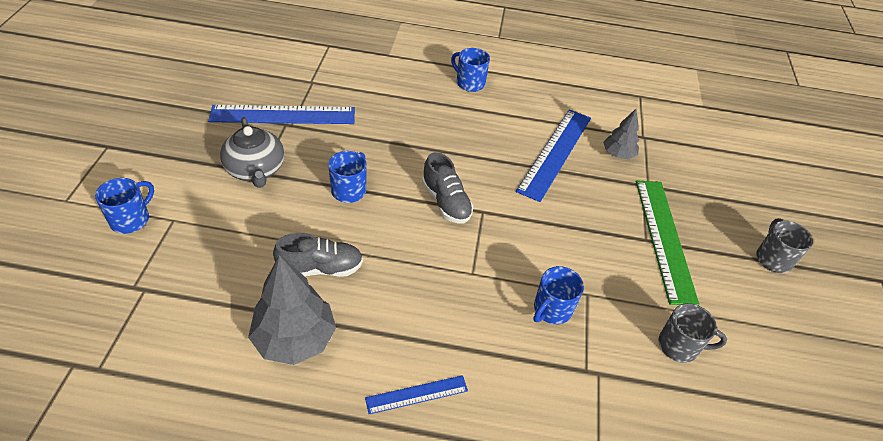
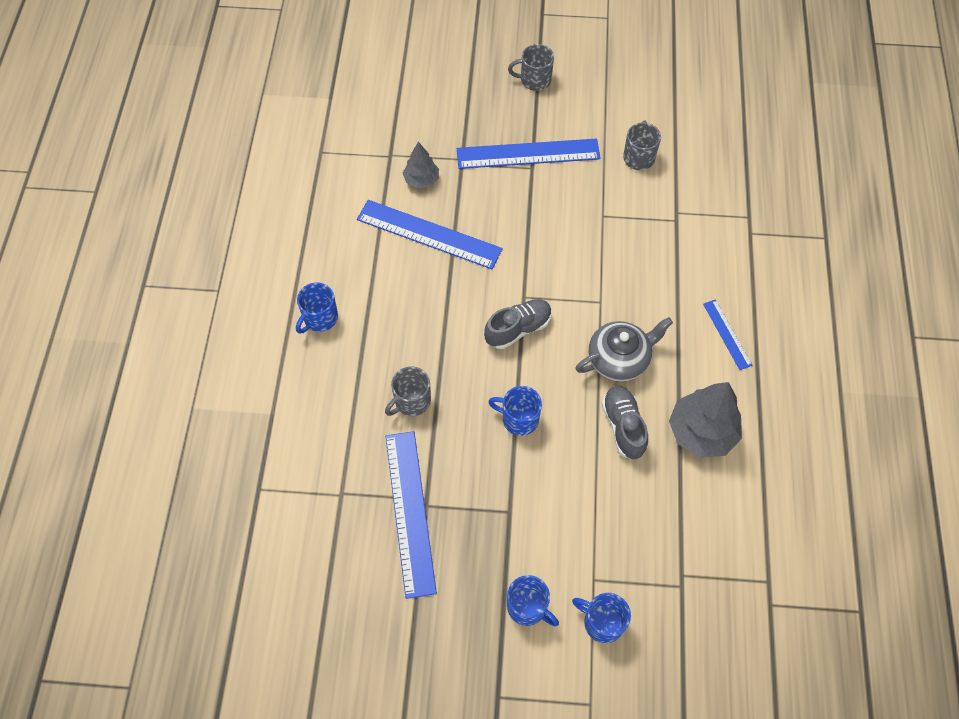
camera: 90 degrees left, 15 degrees up
(255, 170) = (506, 518): grey teapot -> grey teapot (619, 359)
(383, 125) = (411, 401): none -> grey mug
(551, 309) = (625, 242): blue mug -> blue mug (528, 607)
(664, 238) = (528, 154): green ruler -> blue ruler

